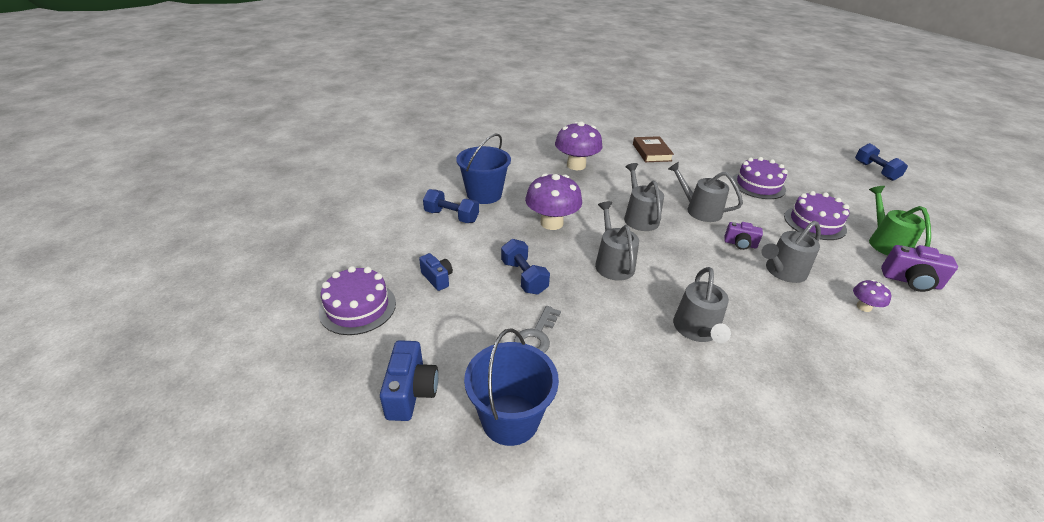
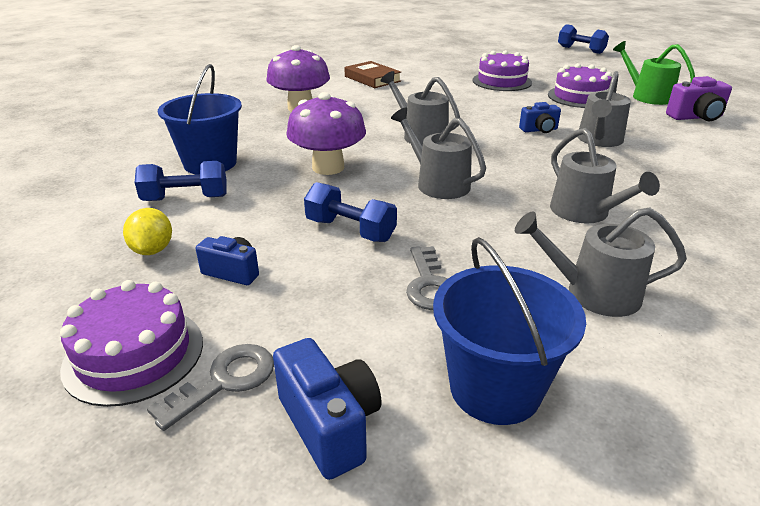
camera: 30 degrees left, 5 degrees down
(385, 343) = (225, 381): none -> grey key
(410, 246) = (152, 250): none -> yellow lemon
(699, 210) = (472, 114): grey watering can -> grey watering can (594, 293)
(740, 244) = (539, 130): purple camera -> blue camera
(863, 307) = (688, 146): purple mushroom -> none

